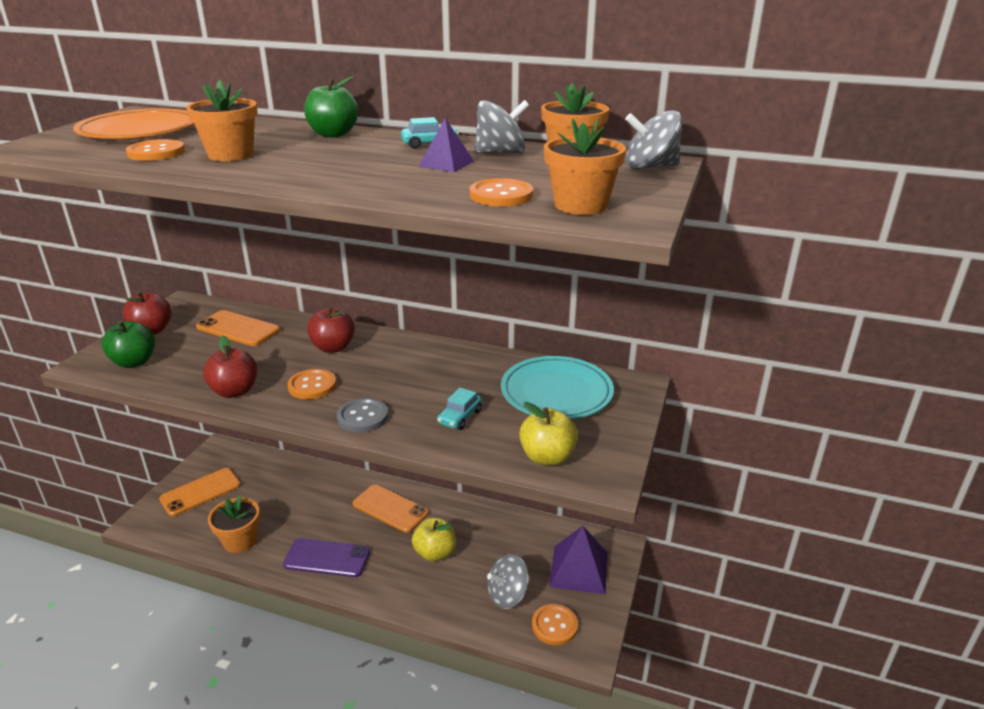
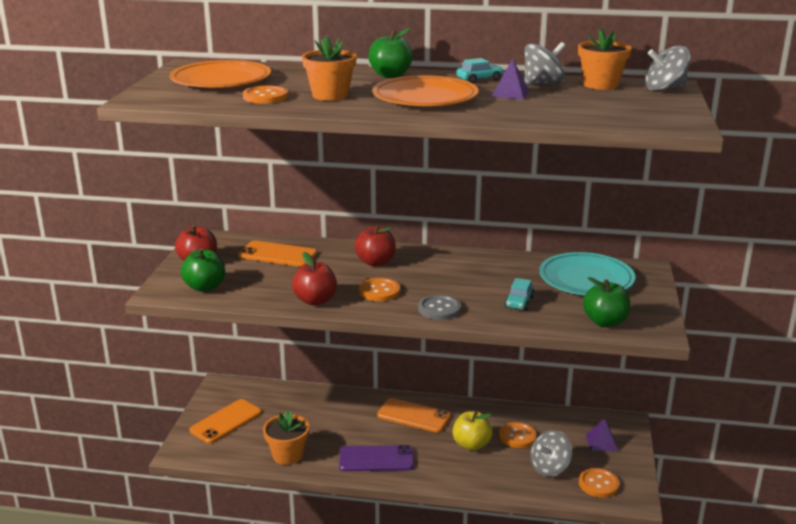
camera: 10 degrees left, 5 degrees down
(336, 163) = (425, 97): none -> orange plate
(501, 195) = (577, 113): orange button -> orange button (517, 436)
(547, 457) = (605, 322): yellow apple -> green apple
(579, 569) = (601, 442): purple pyramid -> purple pyramid, size x0.56
(580, 205) = (640, 117): orange flower pot -> none

